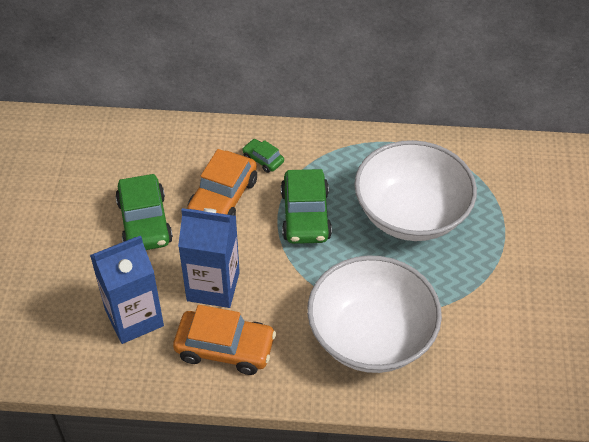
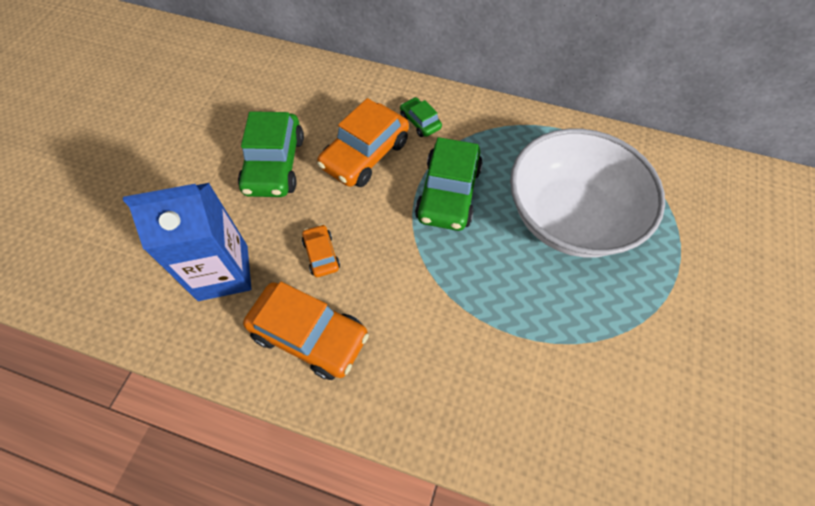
camera: 15 degrees right, 10 degrees up
(213, 286) = (321, 254): blue carton -> orange car
(371, 336) = (486, 362): white bowl -> none

